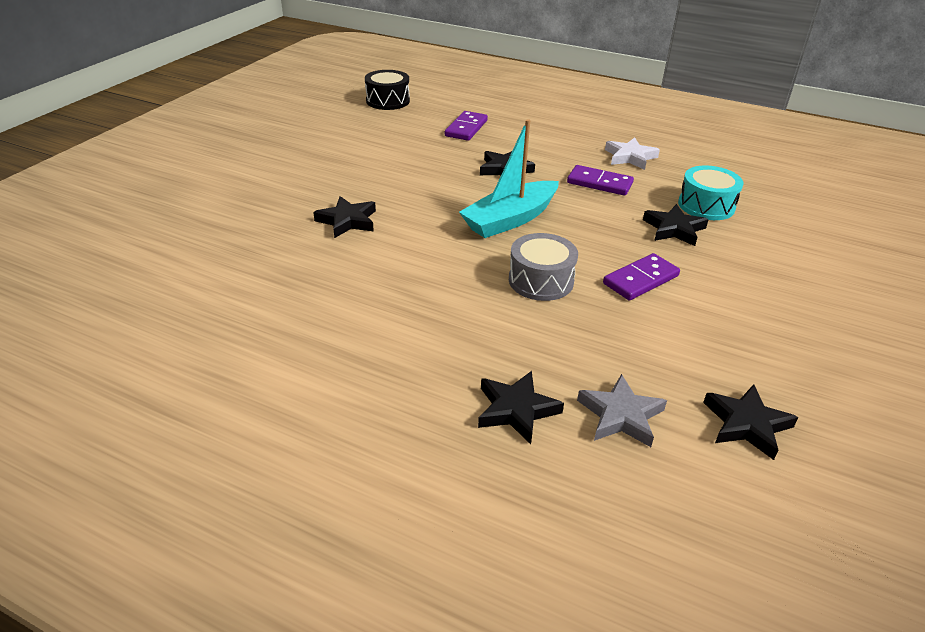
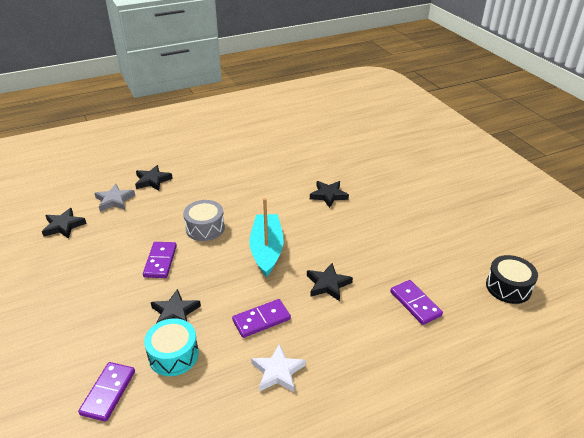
camera: 130 degrees right, 0 degrees up
(787, 215) = (108, 393): none -> purple domino

